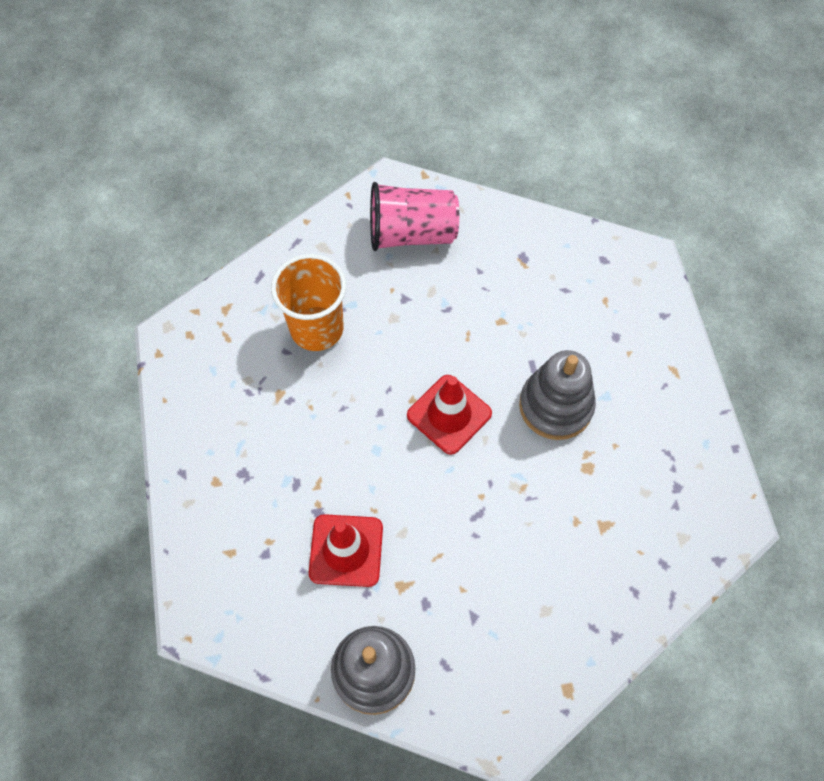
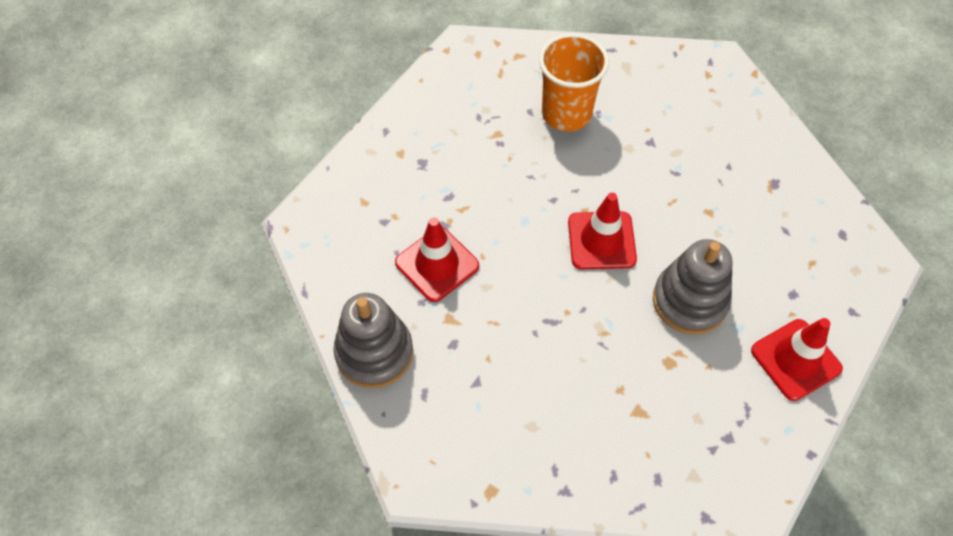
camera: 45 degrees right, 5 degrees down
(412, 233) = (702, 104): pink cup -> none
(663, 386) = (795, 359): none -> red traffic cone

